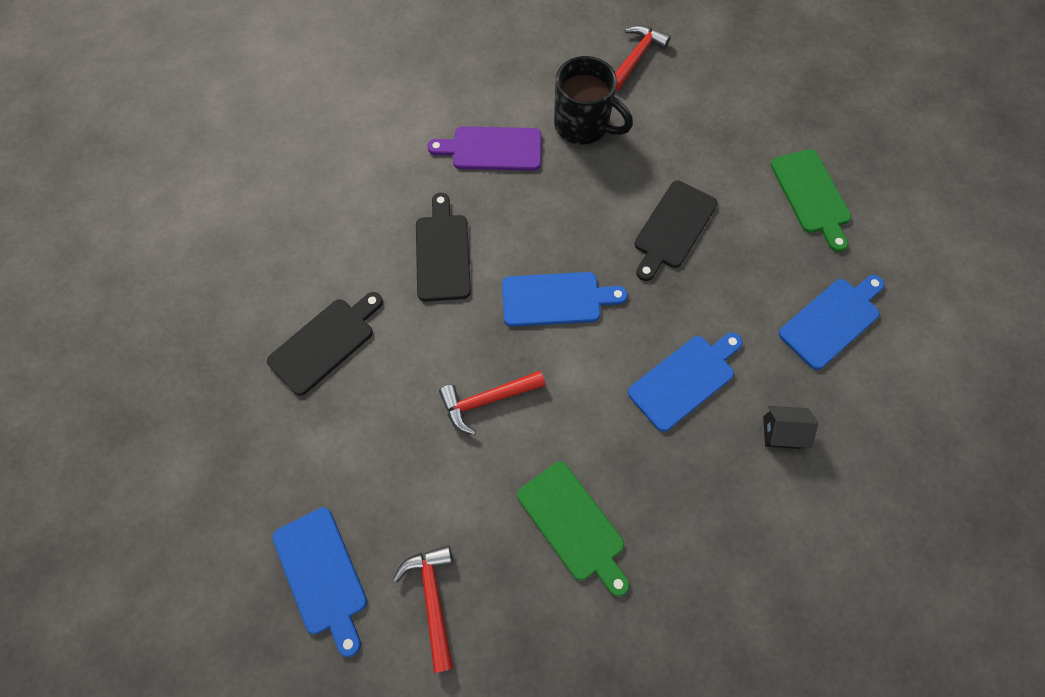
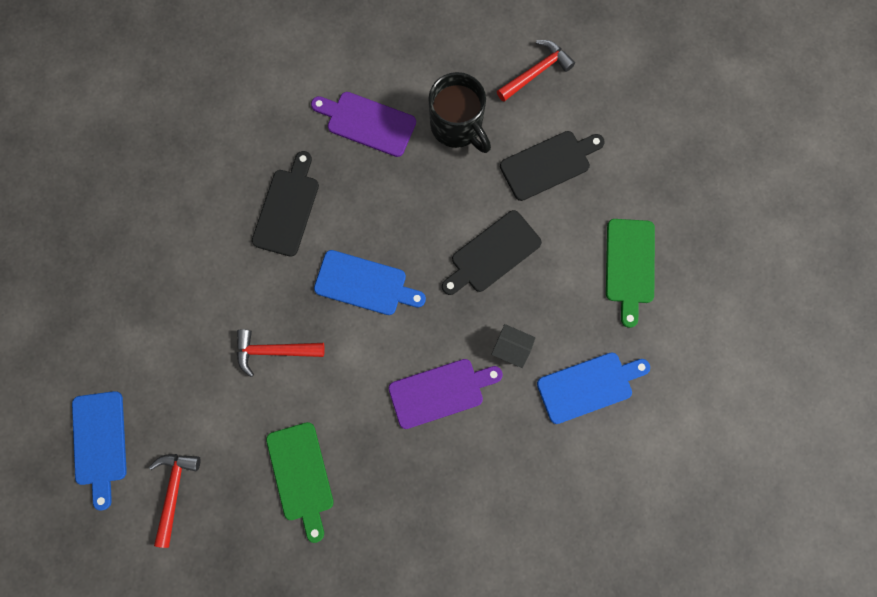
camera: 20 degrees right, 10 degrees up
(325, 343) = (164, 255): black cutting board -> black cutting board (548, 164)
(685, 379) = (440, 392): blue cutting board -> purple cutting board
(781, 432) = (498, 464): black house -> black house (511, 348)

